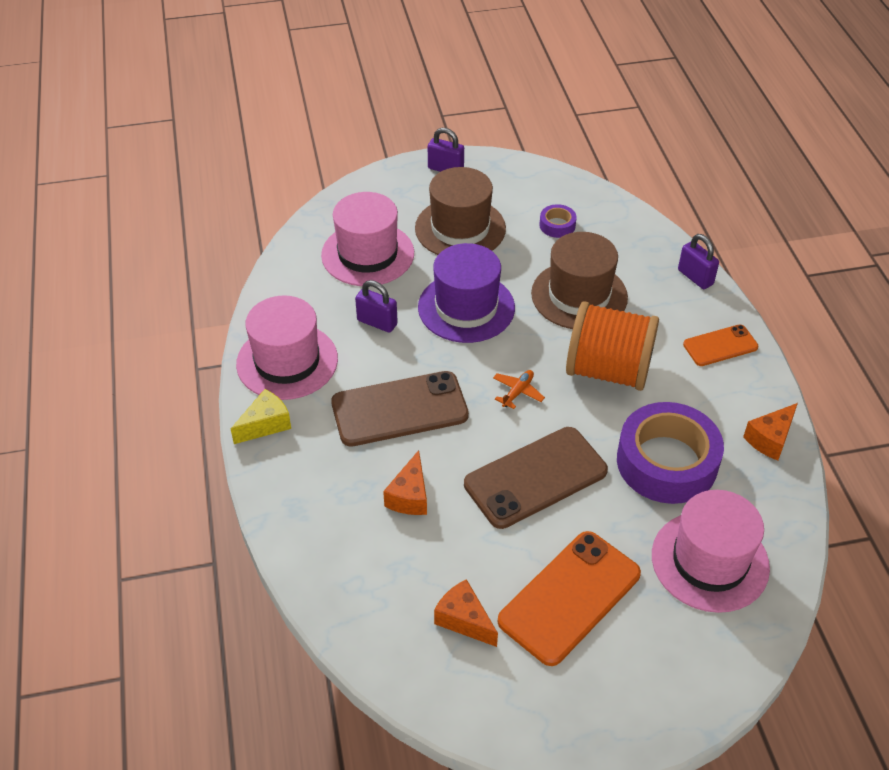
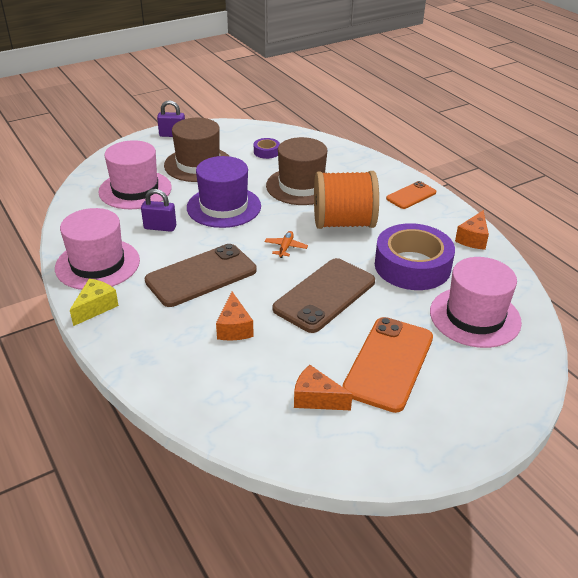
camera: 20 degrees left, 10 degrees down
(695, 277) = (374, 163): purple padlock -> none

